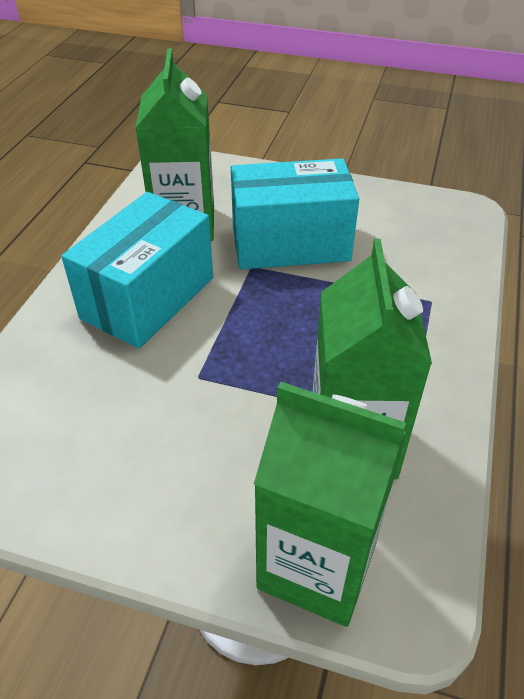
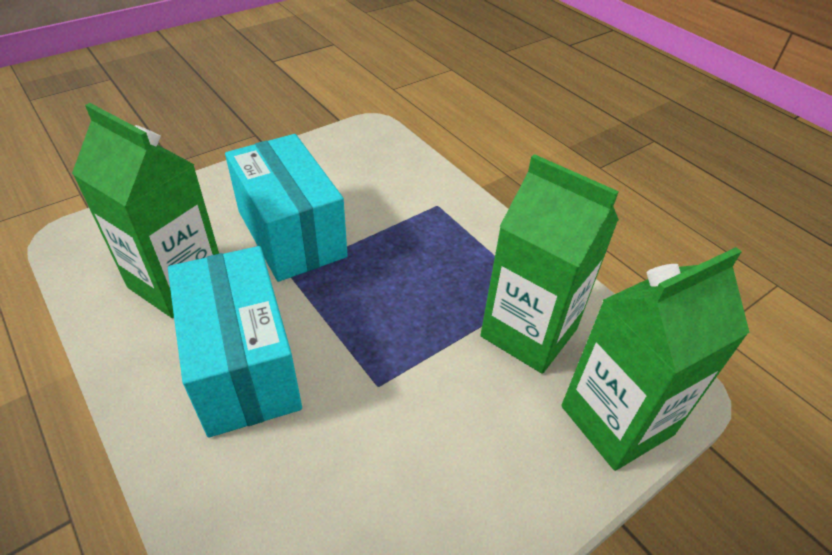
camera: 55 degrees left, 0 degrees up
(290, 243) = (291, 234): turquoise box -> turquoise box turned 60 degrees counterclockwise

